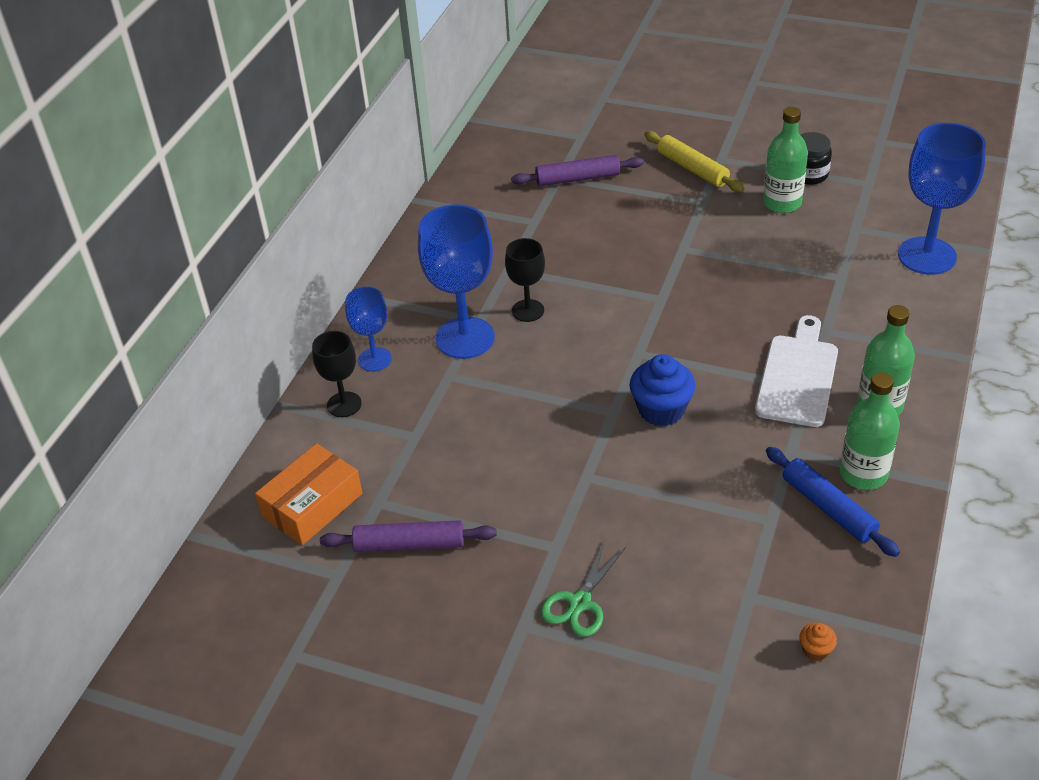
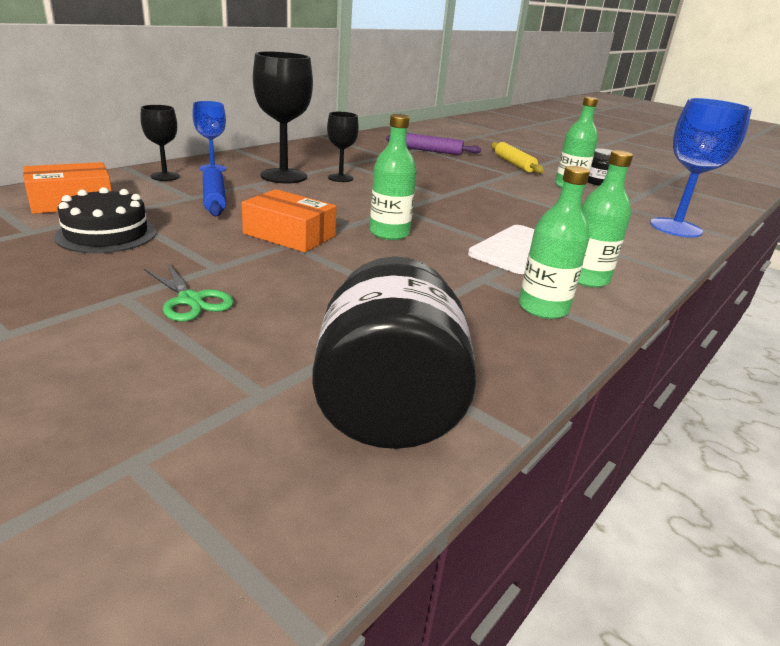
camera: 15 degrees right, 15 degrees down
(409, 544) = (106, 234): purple rolling pin -> black cake
(465, 338) = (283, 176): blue goblet -> black goblet
(573, 460) = (289, 235): none -> orange box
(580, 603) = (190, 300): green scissors -> green scissors turned 90 degrees counterclockwise
(661, 410) = (389, 233): blue cupcake -> green bottle
(815, 650) = (388, 406): orange cupcake -> black jar
(828, 508) = (490, 317): blue rolling pin -> blue rolling pin (214, 199)

